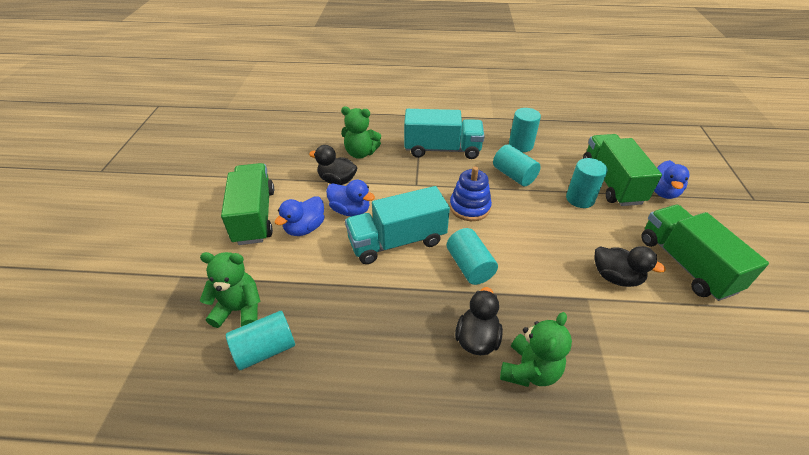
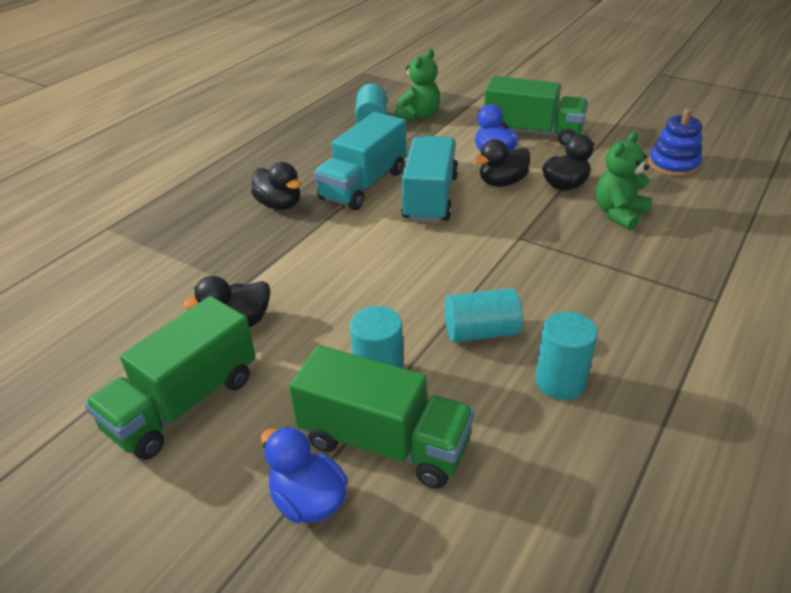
camera: 120 degrees right, 5 degrees down
(350, 210) = (502, 182): blue duck -> black duck
(442, 149) = (592, 286): turquoise truck -> turquoise truck (363, 185)
(469, 207) = (444, 263): blue stacking toy -> blue stacking toy (673, 165)
(469, 266) = (356, 229): turquoise cylinder -> none
(529, 370) = (225, 219): green teddy bear -> none
(685, 264) = (183, 403): green truck -> green truck turned 120 degrees clockwise

